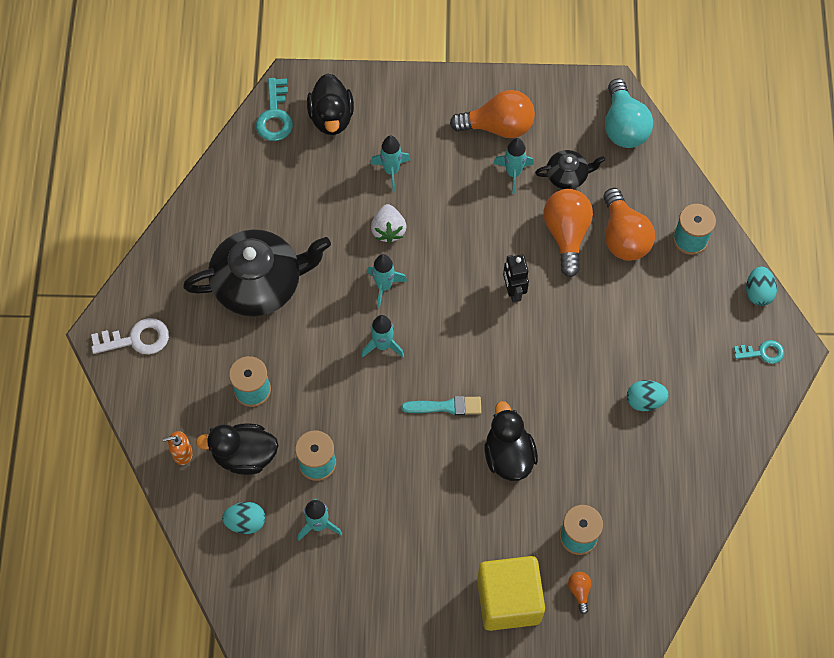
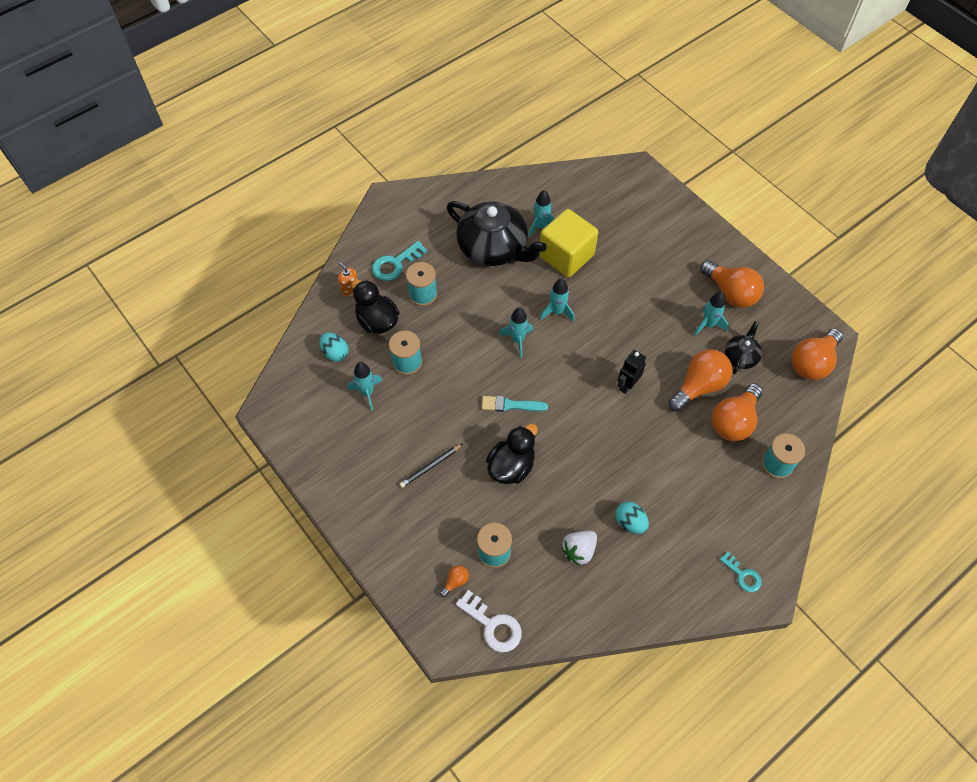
camera: 50 degrees right, 5 degrees down
(136, 339) = (400, 216): white key -> white key (493, 625)
(275, 115) = (608, 177): turquoise key -> turquoise key (395, 264)
(331, 117) = (638, 204): black duck -> none
(388, 230) = (596, 287): white strawberry -> white strawberry (579, 550)
(391, 171) = (637, 259): turquoise rocket -> turquoise rocket (541, 226)
(446, 406) = (510, 405): turquoise brush -> turquoise brush turned 135 degrees clockwise
(448, 526) = (430, 466): none -> black pencil
(508, 600) = (411, 541): yellow cube -> yellow cube (566, 256)
(567, 175) = (741, 356): black teapot -> black teapot turned 105 degrees counterclockwise
(623, 126) = (812, 363): turquoise light bulb -> orange light bulb
(758, 292) = (784, 538): turquoise egg -> none

